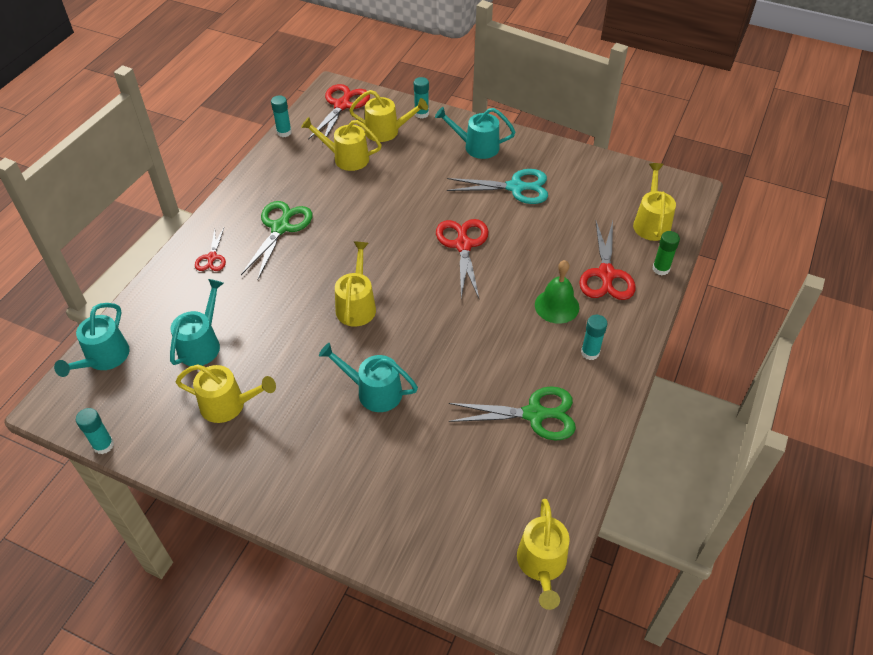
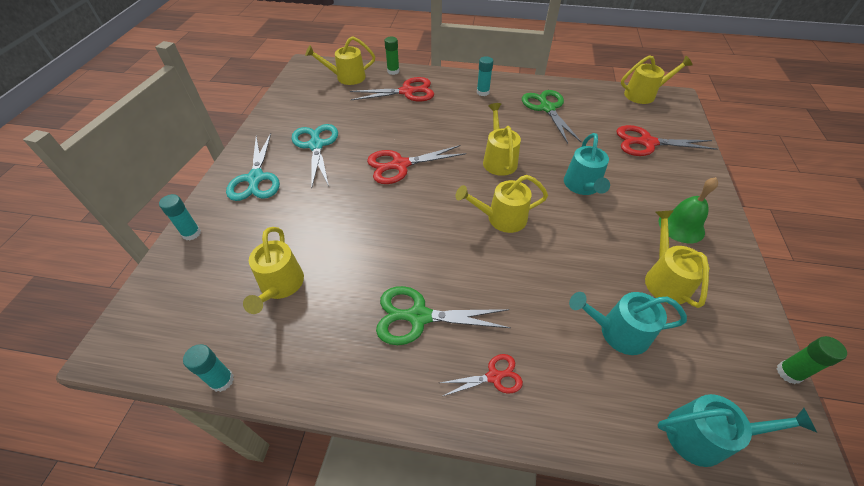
camera: 105 degrees left, 0 degrees up
(103, 445) = (788, 373): turquoise glue stick -> green glue stick
(342, 105) = (160, 323): red scissors -> red scissors (646, 143)
(386, 131) = (225, 259): yellow watering can -> yellow watering can (499, 160)
(477, 147) = (255, 179): turquoise watering can -> turquoise scissors
(556, 306) = (447, 109): green bell -> green bell (681, 226)

